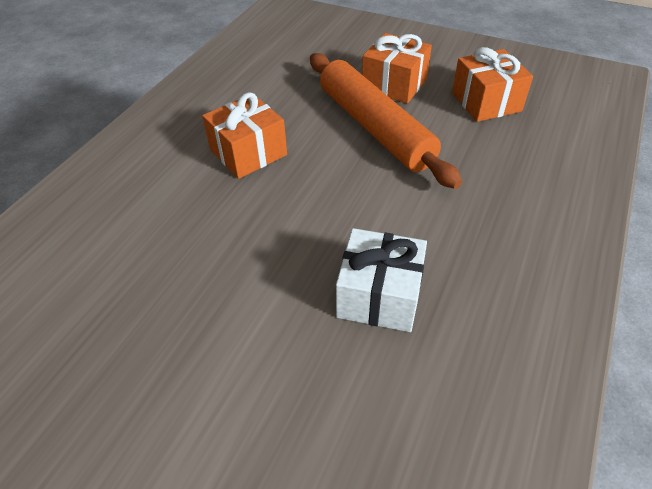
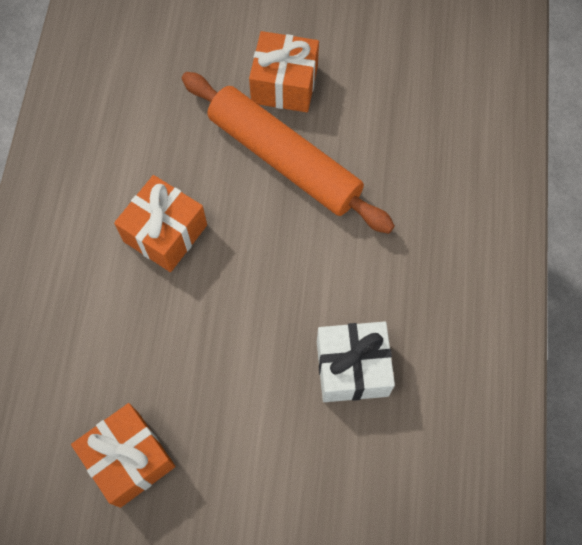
camera: 20 degrees left, 20 degrees up
(486, 102) = (389, 88): orange gift -> orange gift (129, 459)

